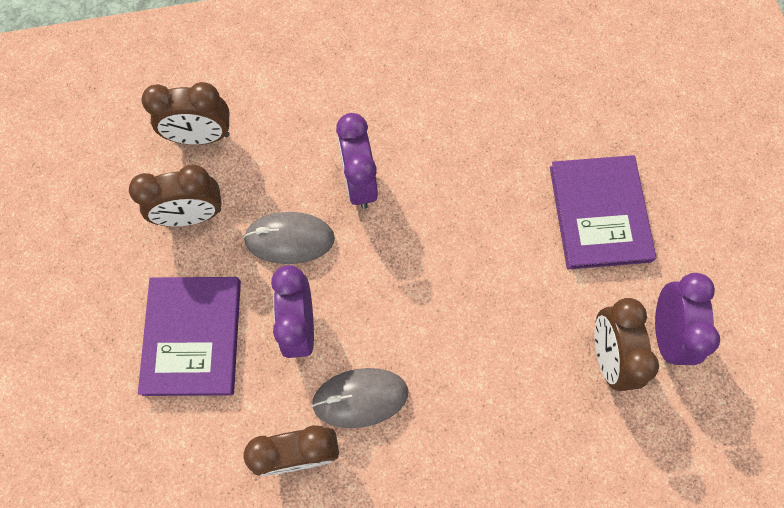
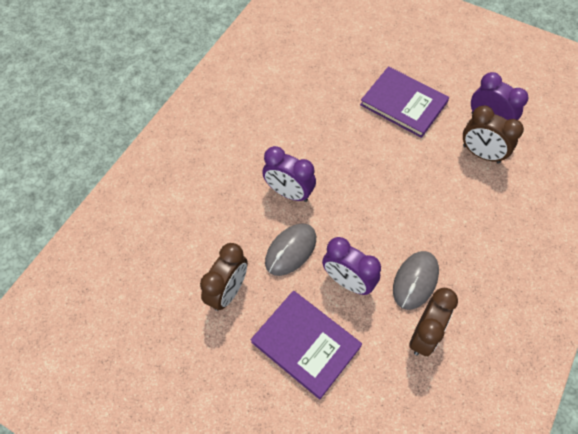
camera: 50 degrees left, 10 degrees down
(201, 137) = (181, 251): brown clock -> none

